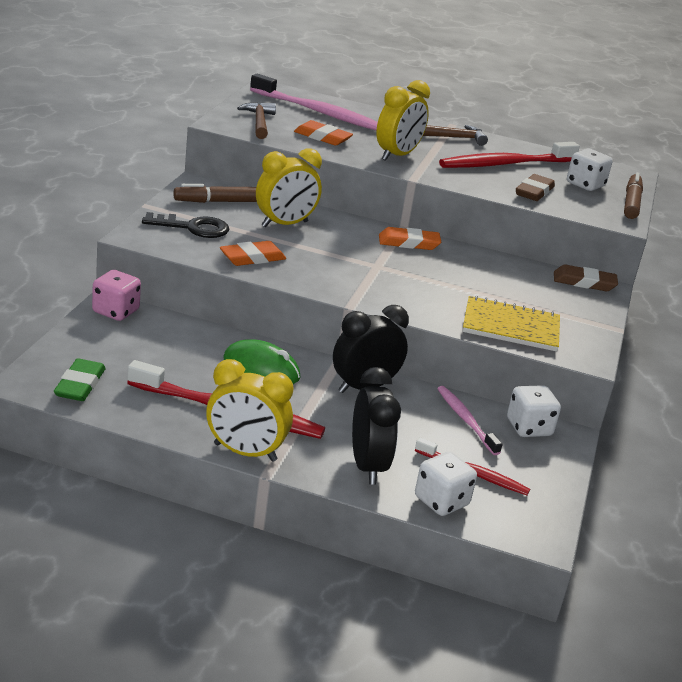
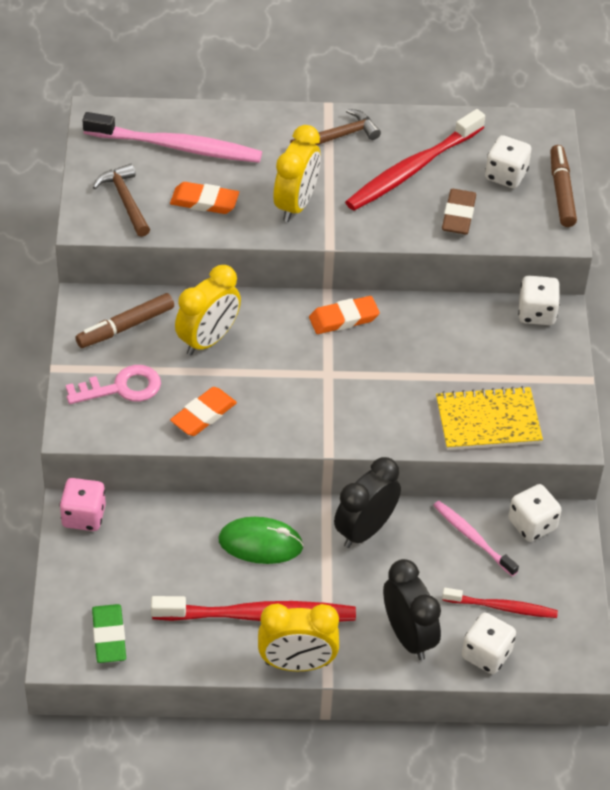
camera: 15 degrees left, 20 degrees up
(193, 228) = (121, 388): black key -> pink key
(584, 282) = (536, 313): brown eraser -> white dice

